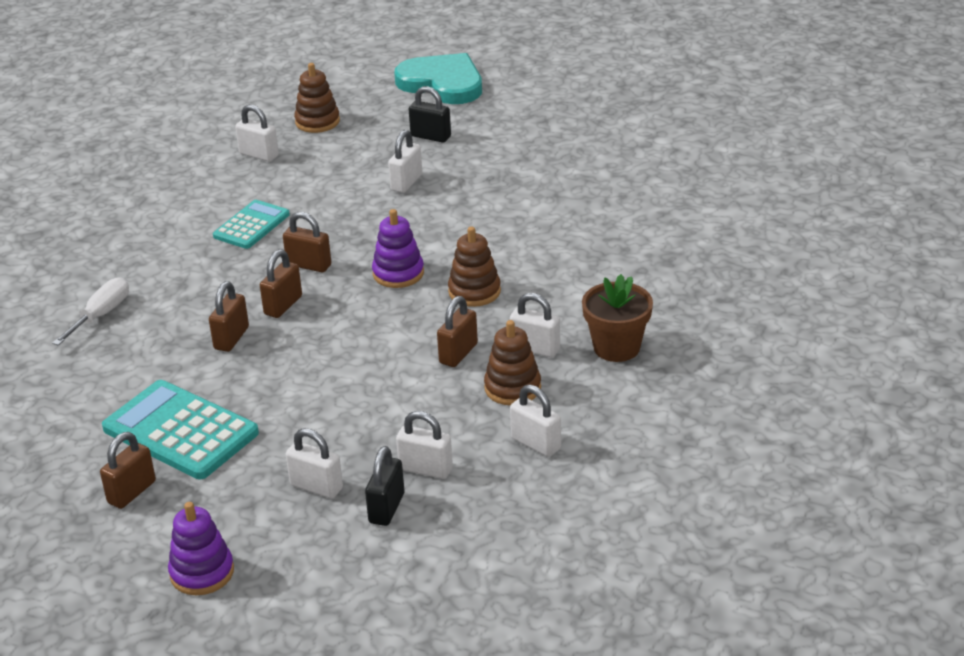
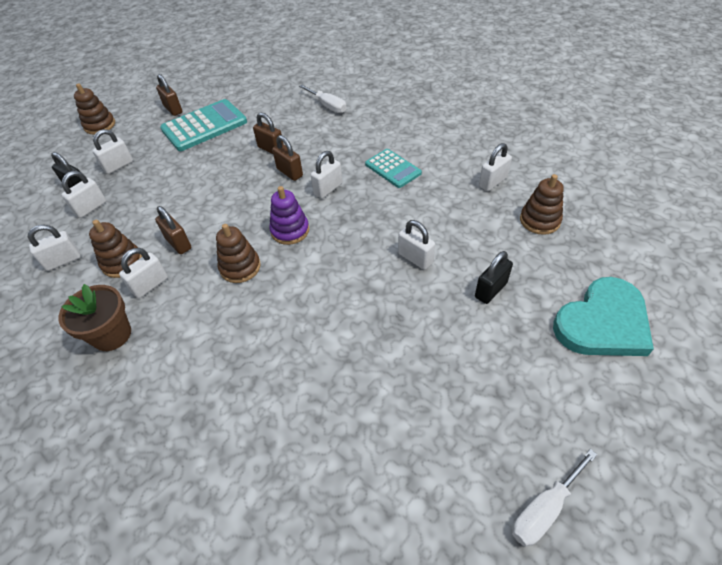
camera: 110 degrees right, 15 degrees up
(202, 572) = (100, 125): purple stacking toy -> brown stacking toy
(309, 265) = (328, 189): brown padlock -> white padlock
(626, 94) = (544, 509): none -> white screwdriver

